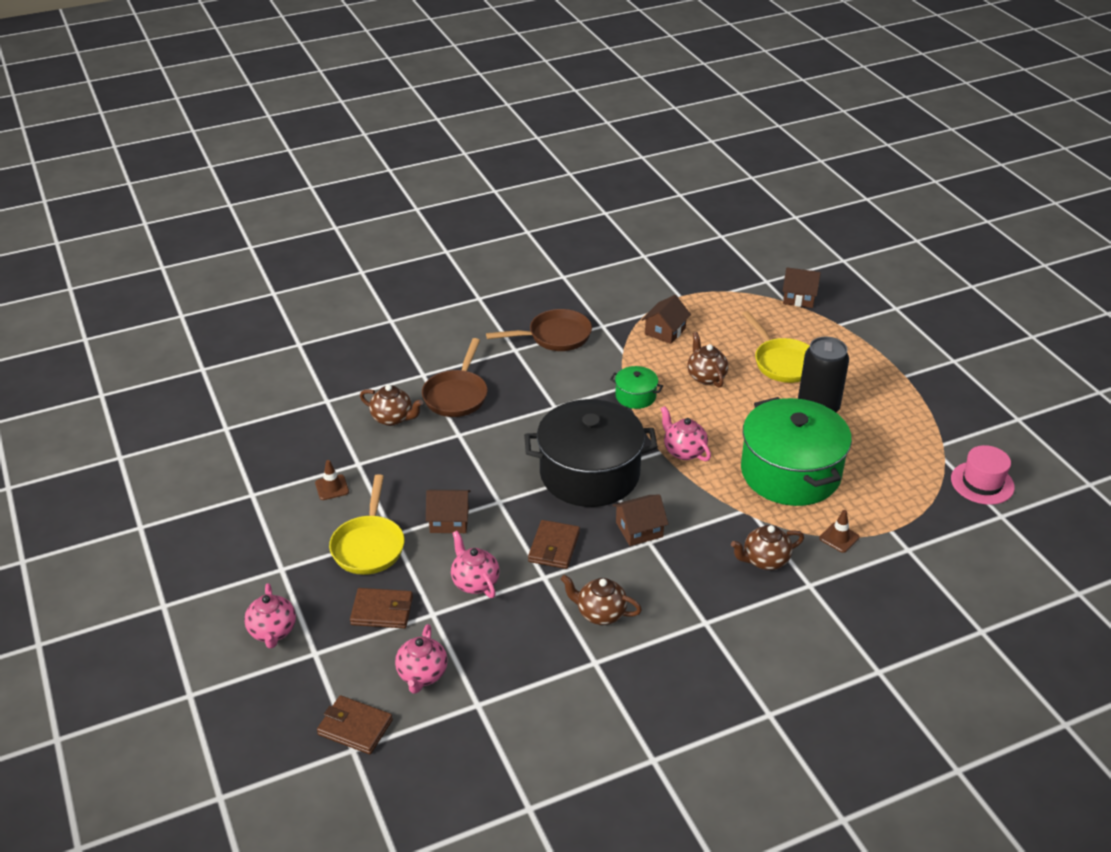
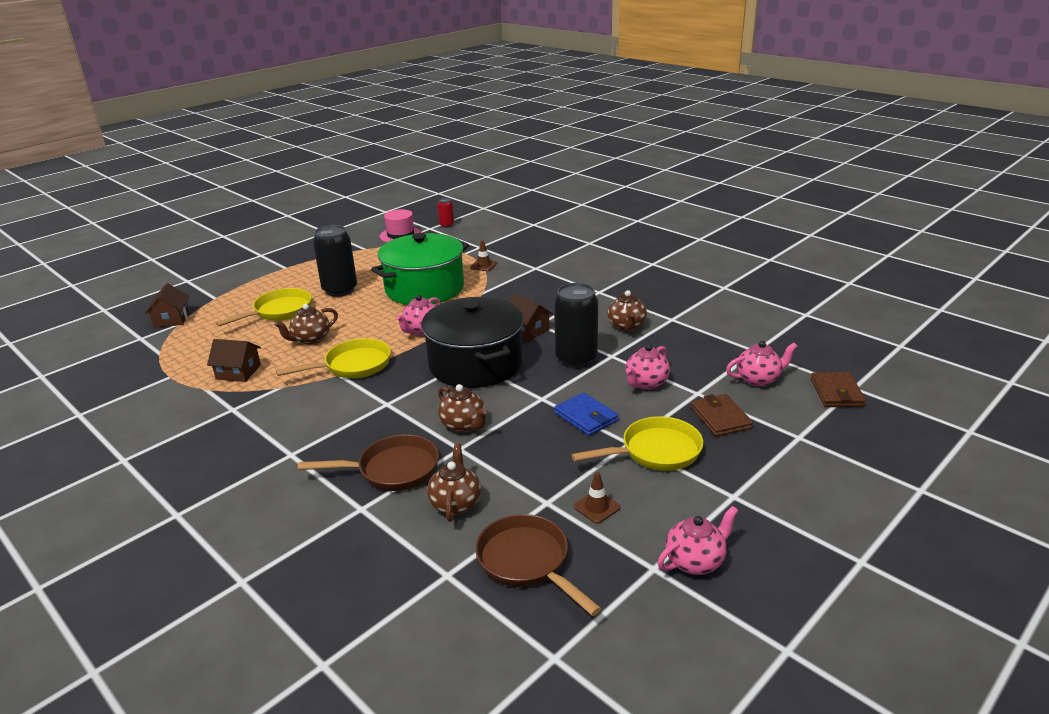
camera: 110 degrees left, 10 degrees down
(273, 631) = (806, 470): pink teapot -> pink teapot (695, 561)
(449, 520) = (586, 417): brown house -> blue wallet
(554, 547) = (576, 359): brown wallet -> black can
(555, 336) = (259, 434): brown pan -> brown pan (527, 562)
(635, 396) = (353, 366): green pot -> yellow pan
(765, 560) = (524, 283): brown teapot -> brown teapot (463, 425)
(1008, 535) = (446, 225): none -> red can

